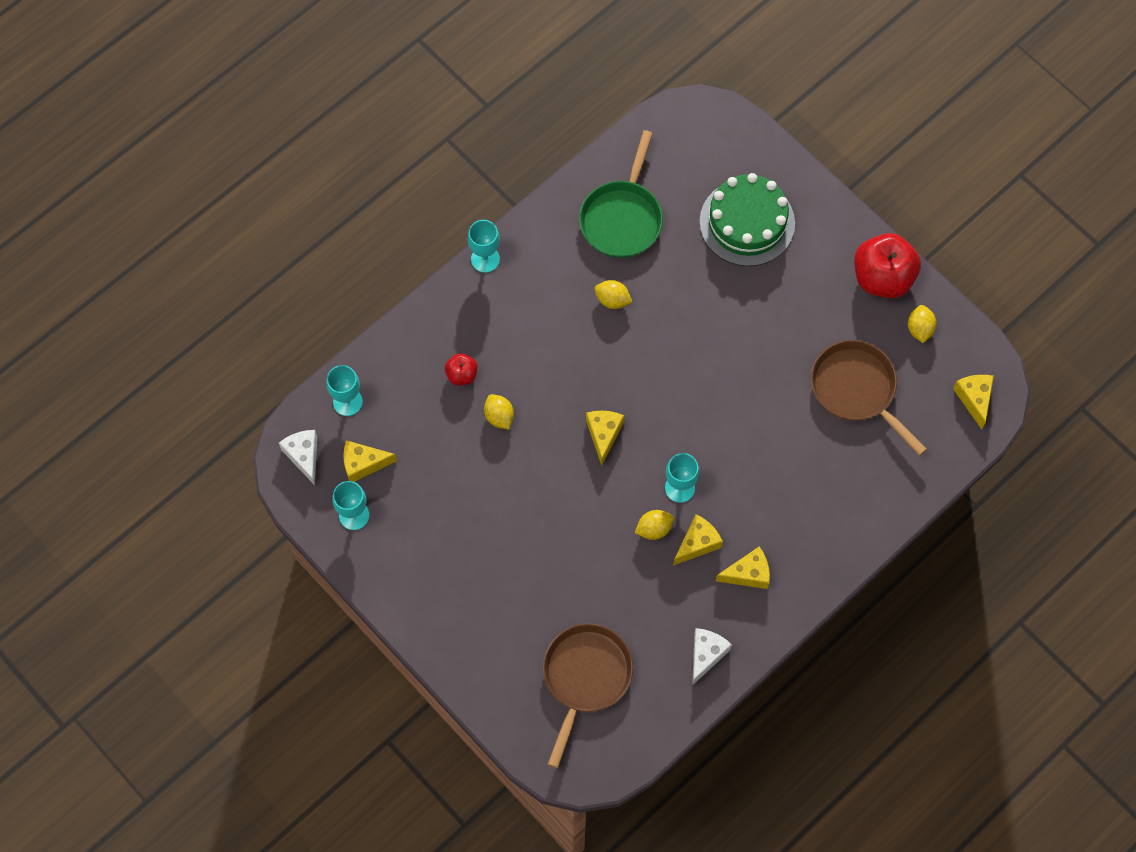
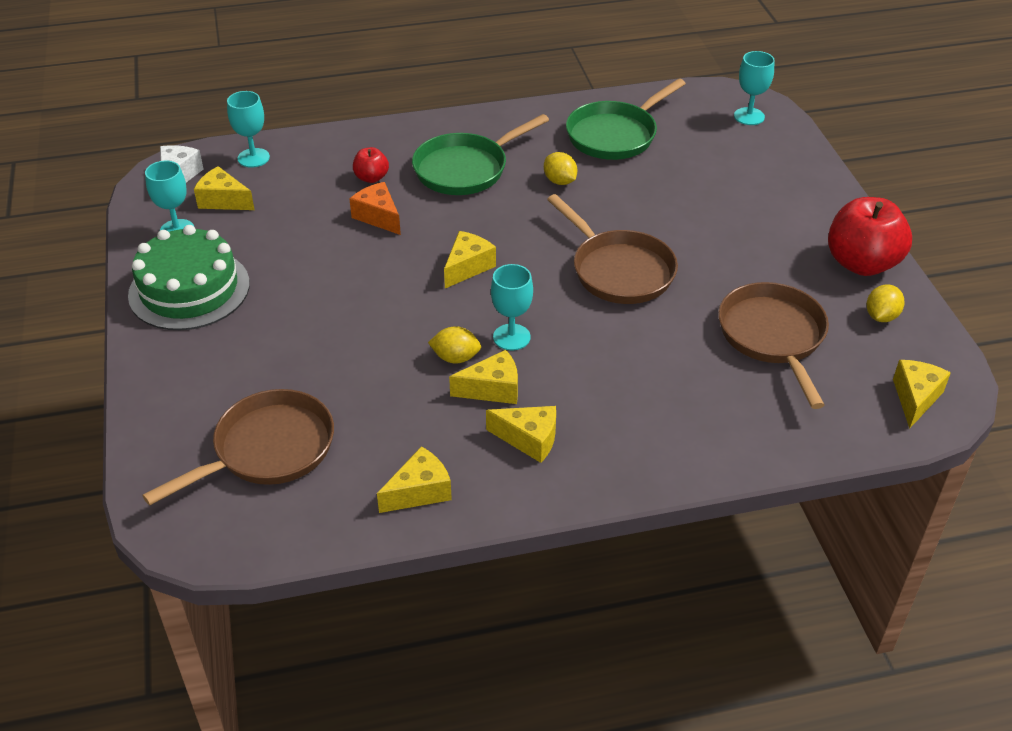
camera: 30 degrees right, 25 degrees down
(485, 259) = (464, 117): turquoise goblet -> turquoise goblet (749, 116)
(499, 416) = (378, 217): yellow lemon -> orange cheese
(529, 324) = (465, 169): none -> green pan
(706, 655) = (419, 491): white cheese -> yellow cheese
(715, 379) = (618, 270): none -> brown pan
(747, 222) = (738, 177): green cake -> green cake (189, 289)

